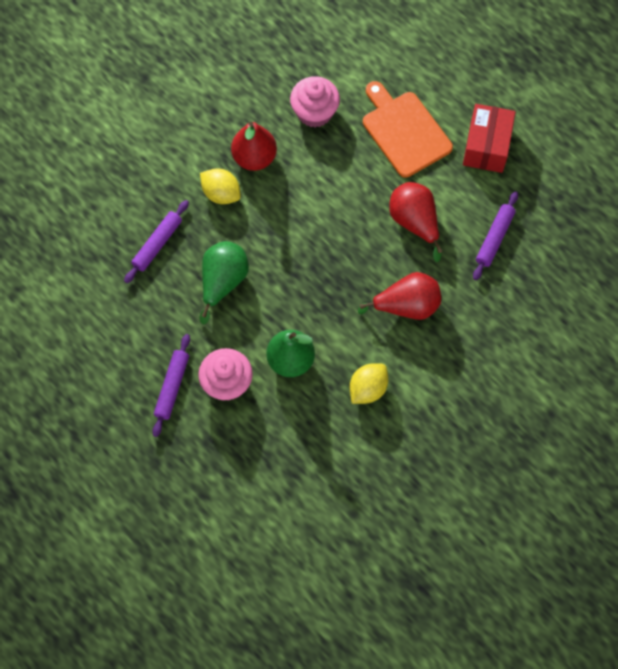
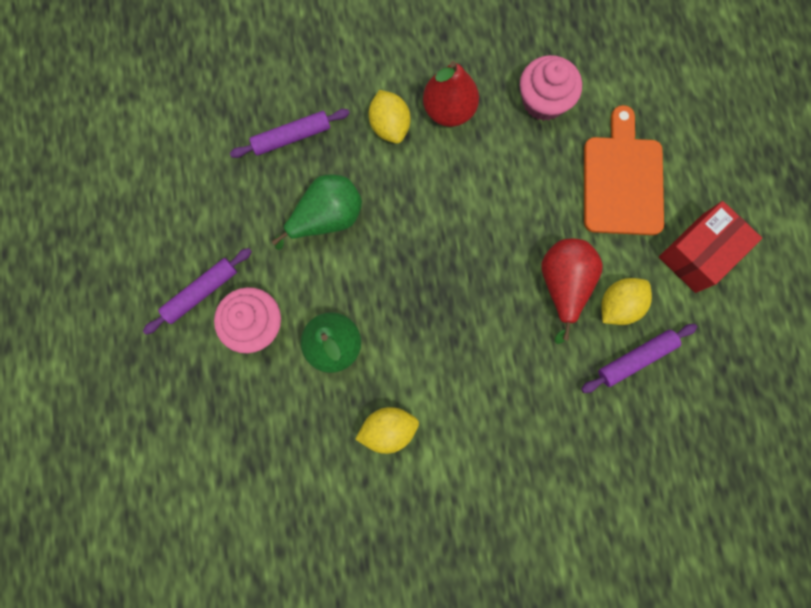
camera: 35 degrees right, 10 degrees up
(406, 306) = (491, 369): red pear -> none
(459, 212) = (618, 305): none -> yellow lemon

